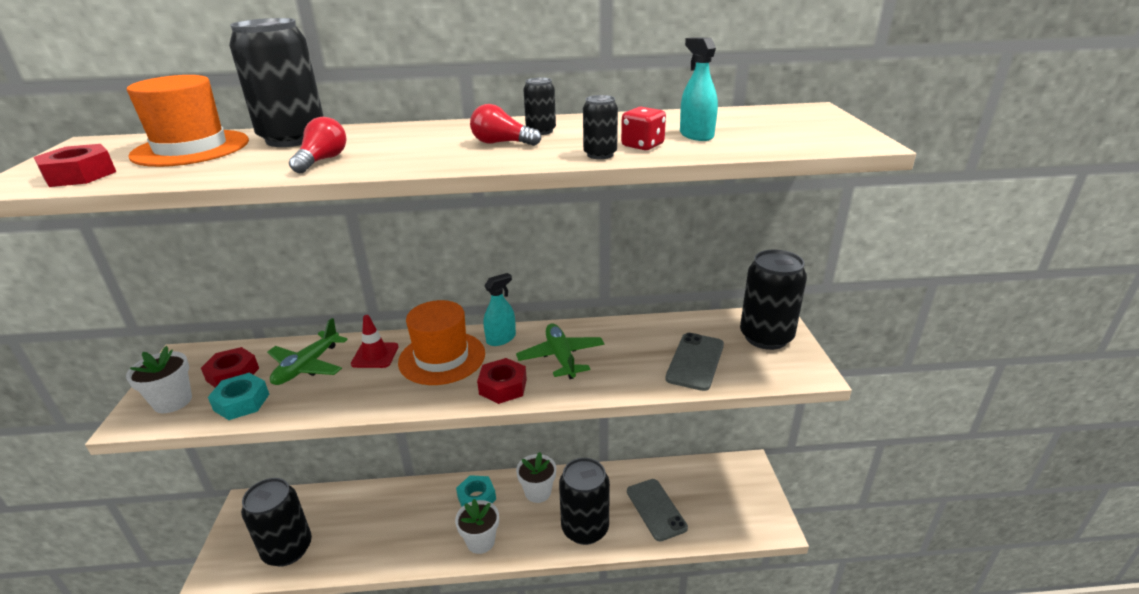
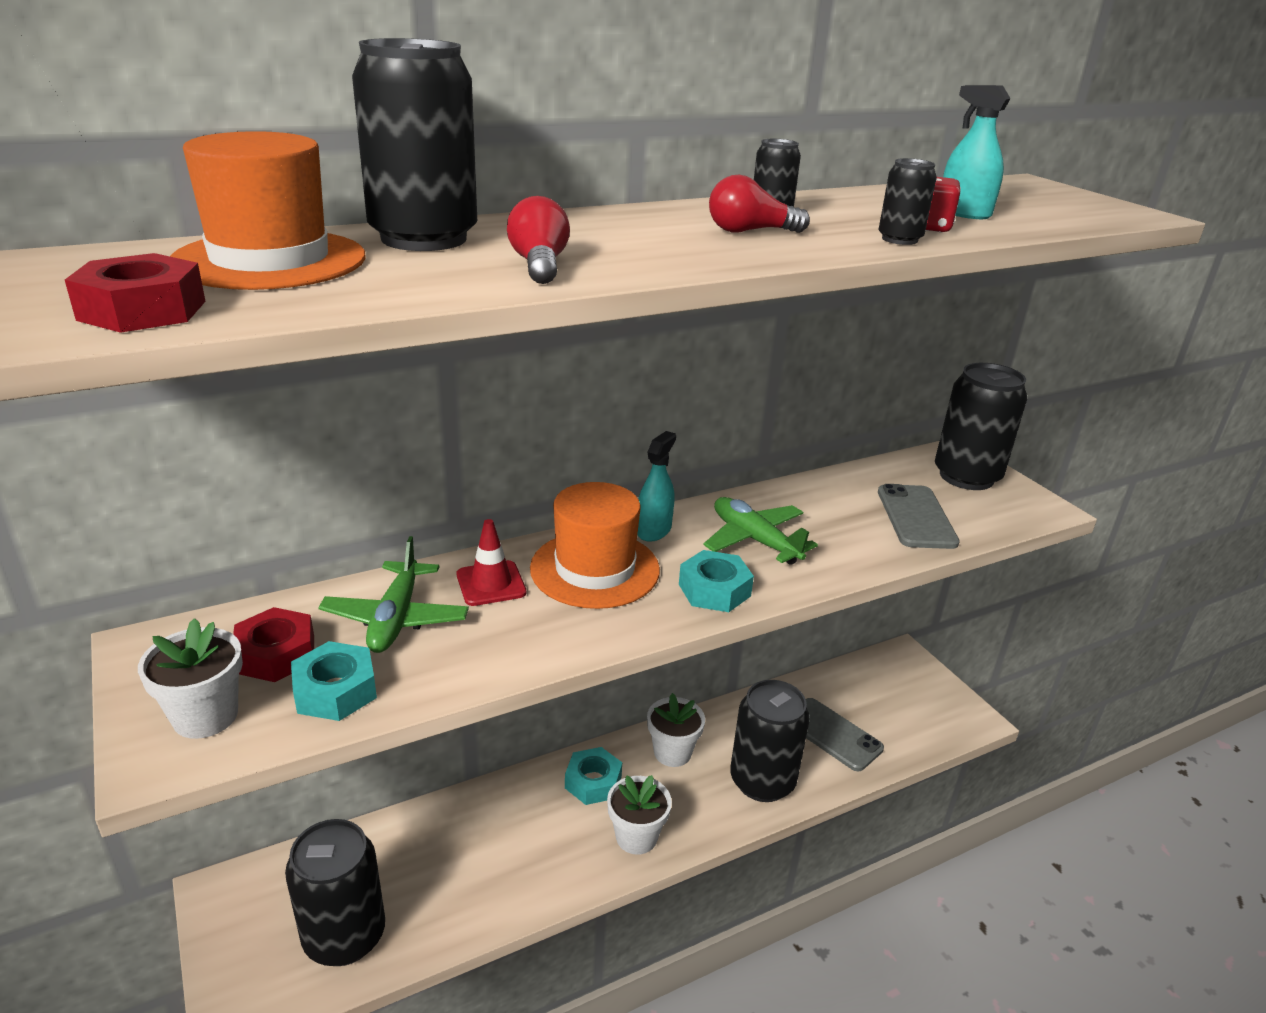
camera: 25 degrees left, 0 degrees up
(503, 387) = (714, 590): red nut -> turquoise nut

